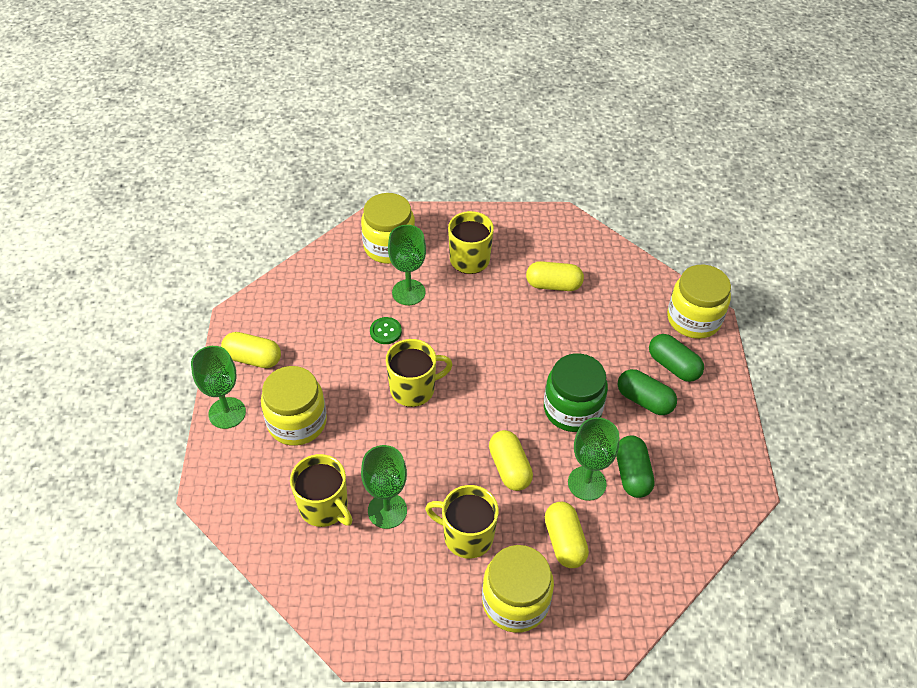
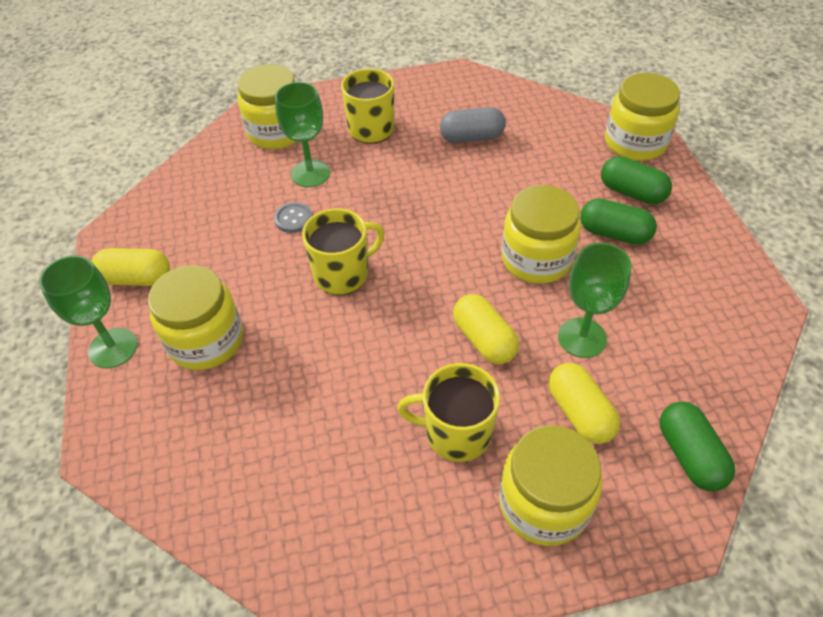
camera: 10 degrees left, 0 degrees up
(324, 507) = (263, 437): yellow mug -> none
(385, 331) = (293, 219): green button -> grey button
(387, 510) = (346, 424): green goblet -> none
(553, 285) = (472, 137): yellow capsule -> grey capsule
(572, 409) = (536, 259): green jar -> yellow jar
(632, 474) = (630, 316): green capsule -> green capsule (689, 455)

